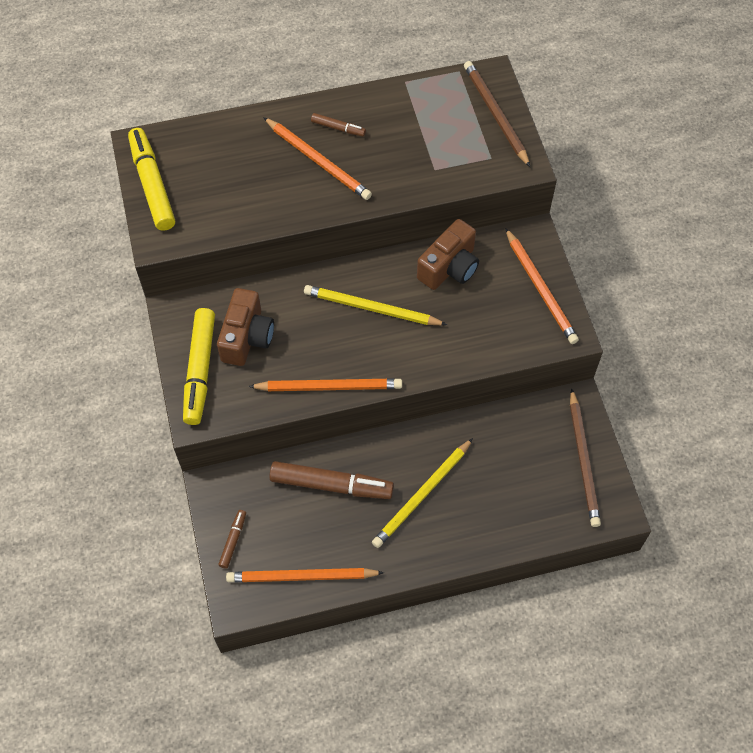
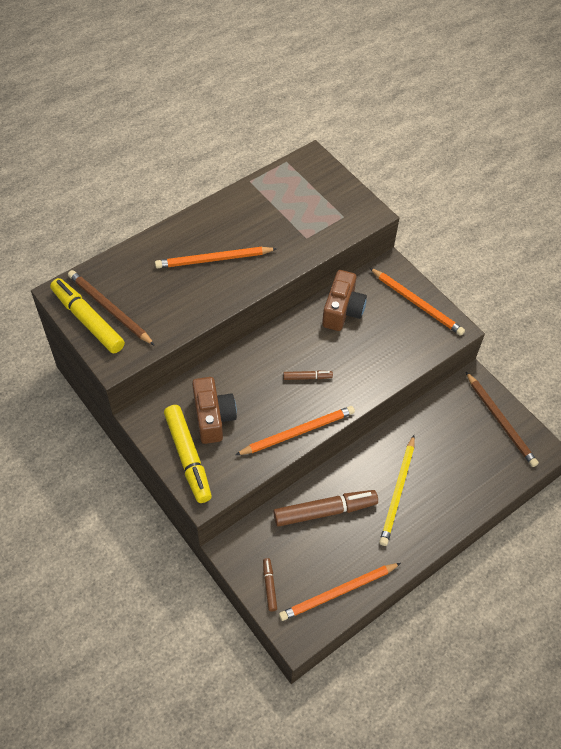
camera: 25 degrees left, 5 degrees down
(318, 161) = (213, 259): orange pencil -> orange pencil turned 150 degrees clockwise
(338, 128) = (216, 230): brown marker -> brown marker (307, 377)
(371, 308) = (299, 361): yellow pencil -> none
(495, 114) = (330, 184): brown pencil -> brown pencil (109, 309)

